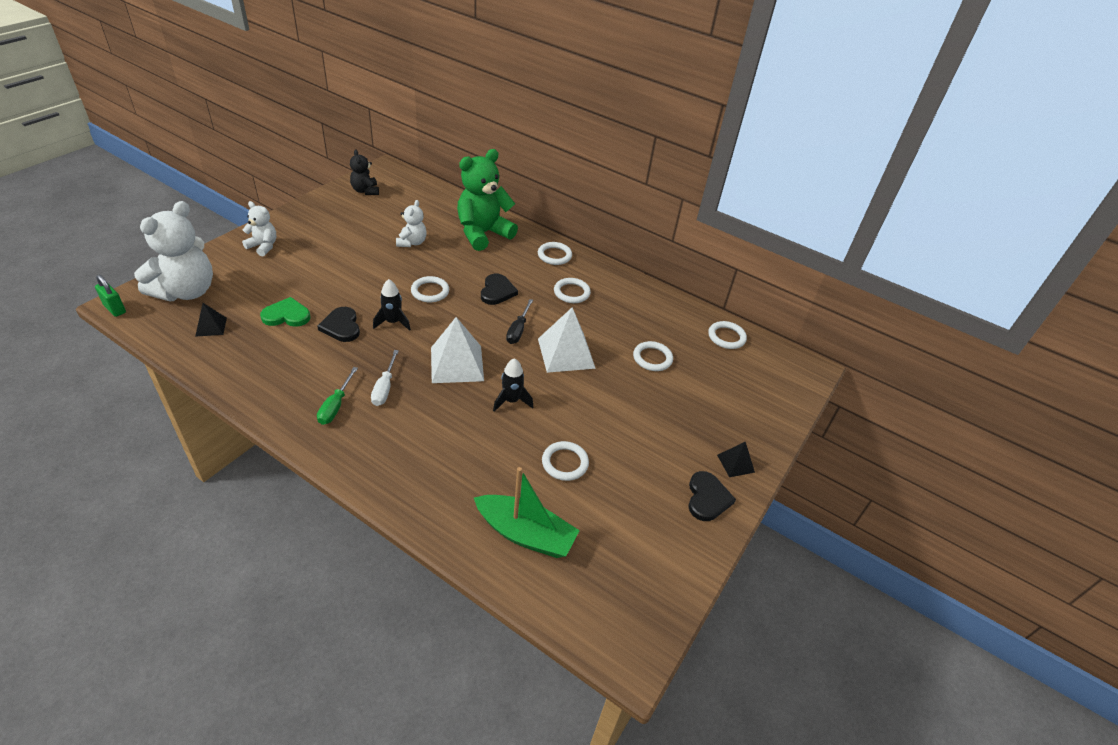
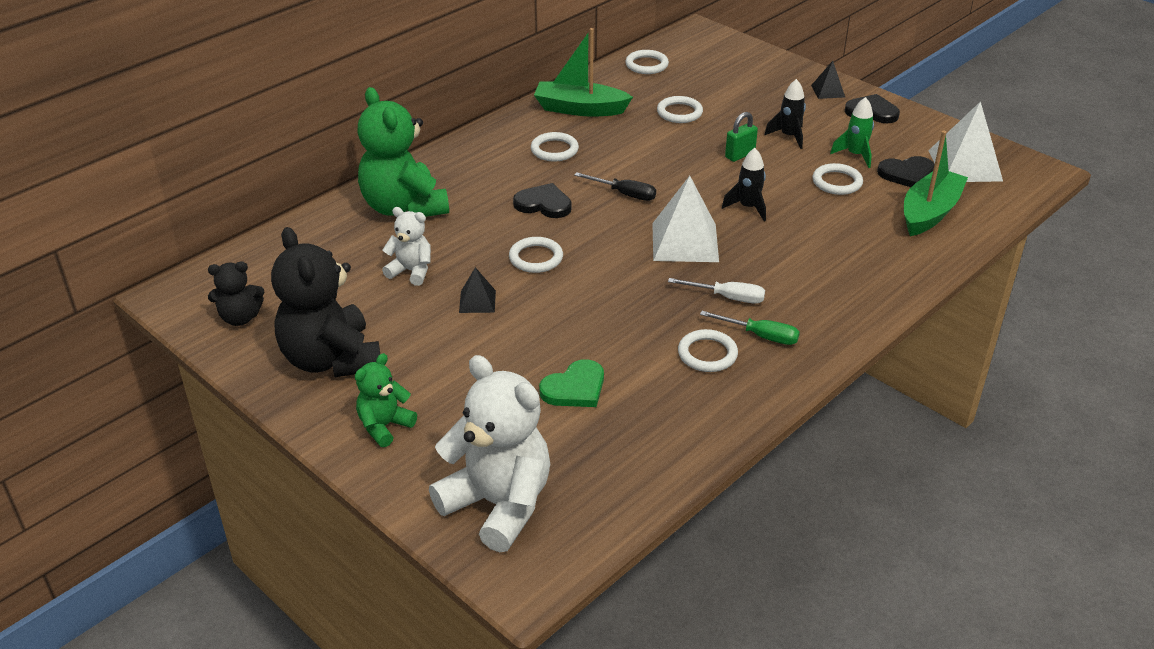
camera: 75 degrees left, 5 degrees down
(115, 309) = (536, 587): green padlock -> green padlock (740, 155)
(211, 327) = (594, 465): black pyramid -> black pyramid (477, 301)
(263, 246) = (384, 426): white teddy bear -> green teddy bear
(286, 315) = (575, 388): green heart -> green heart turned 135 degrees counterclockwise
(325, 223) = (331, 360): none -> black teddy bear
(341, 326) = (605, 335): black heart -> black heart (907, 174)
(393, 322) = (600, 290): black rocket -> black rocket (789, 136)
(554, 255) = (471, 154): white ring -> white ring (707, 354)
(566, 353) = (668, 165): white pyramid -> white pyramid (965, 165)
(617, 479) = (855, 155): none -> green rocket
(636, 302) = (580, 109): none -> green boat

